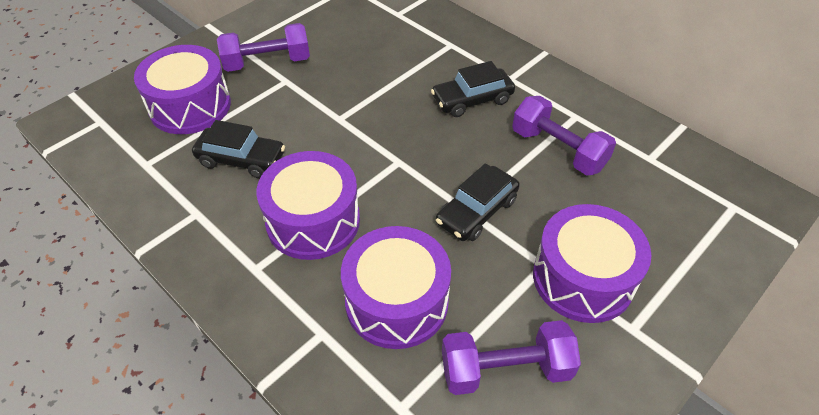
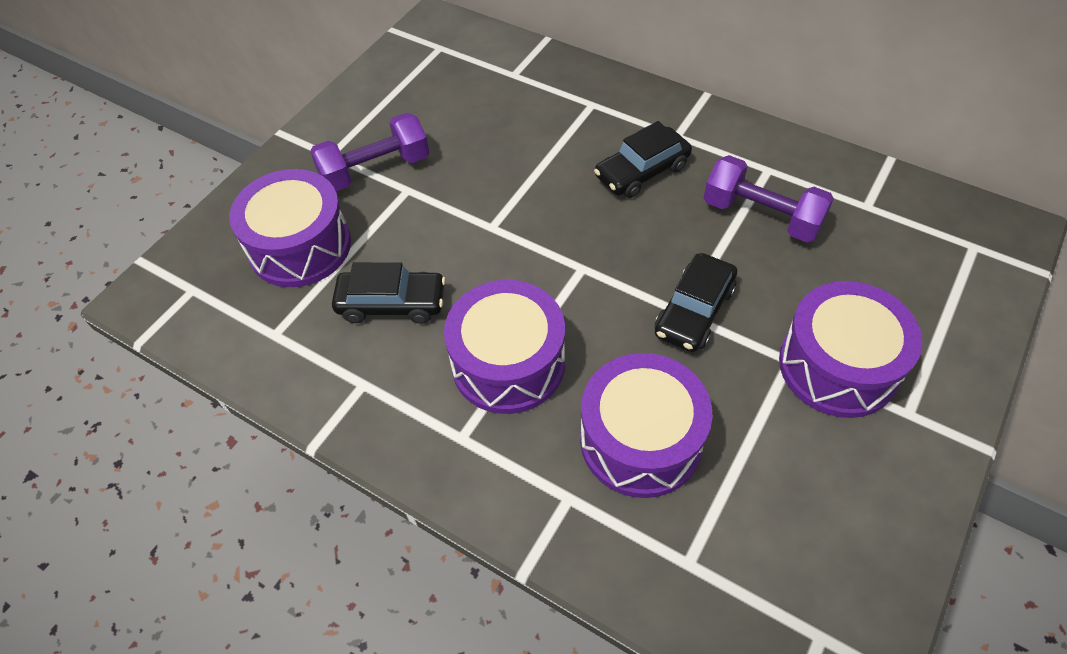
camera: 10 degrees left, 5 degrees up
(505, 370) = (788, 492): purple dumbbell -> none

